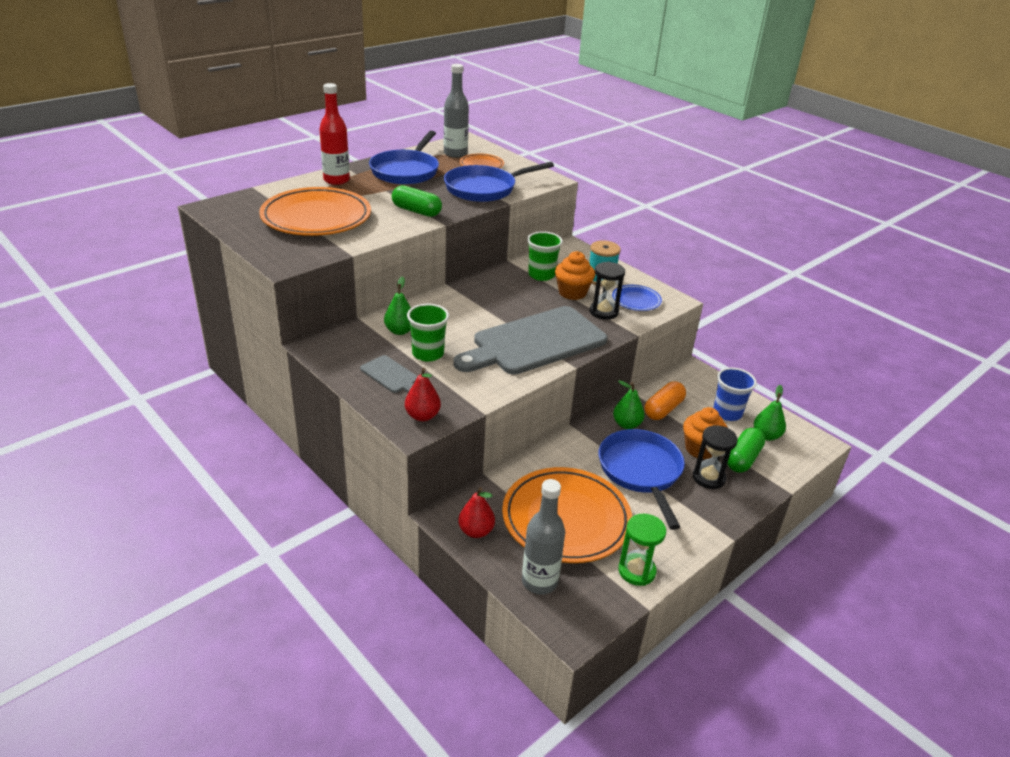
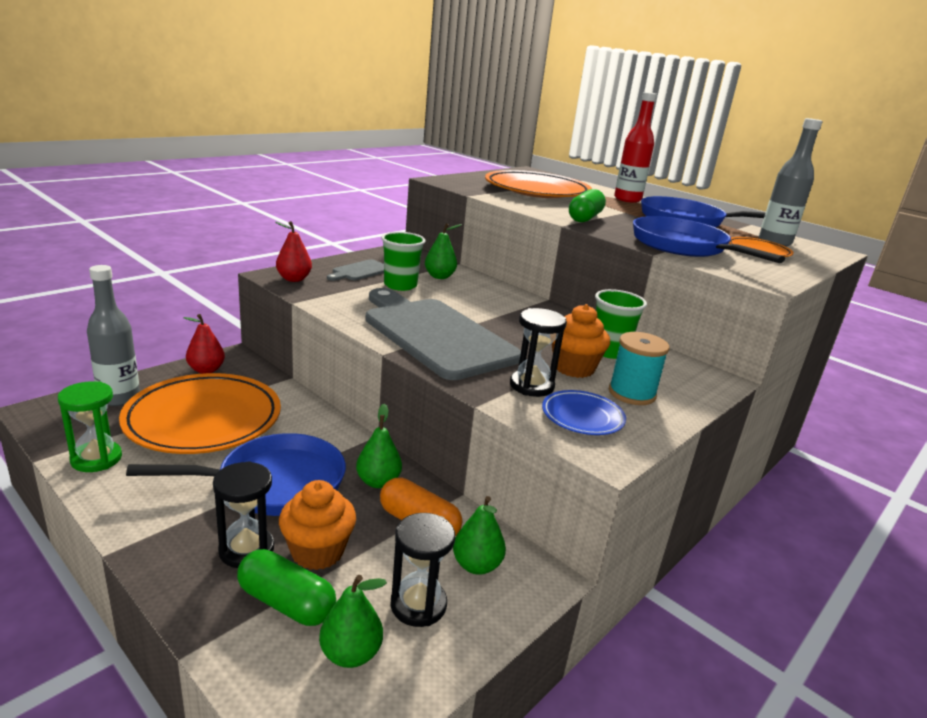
camera: 85 degrees right, 10 degrees down
(691, 391) = (476, 565): none -> green pear
(727, 413) = (418, 605): blue cup -> black hourglass

